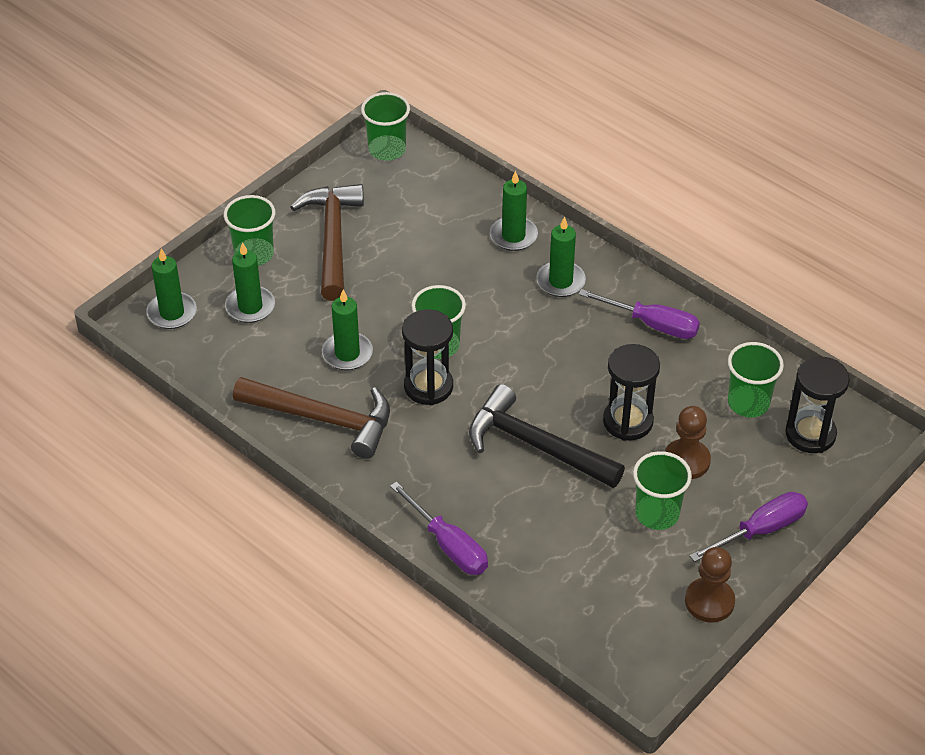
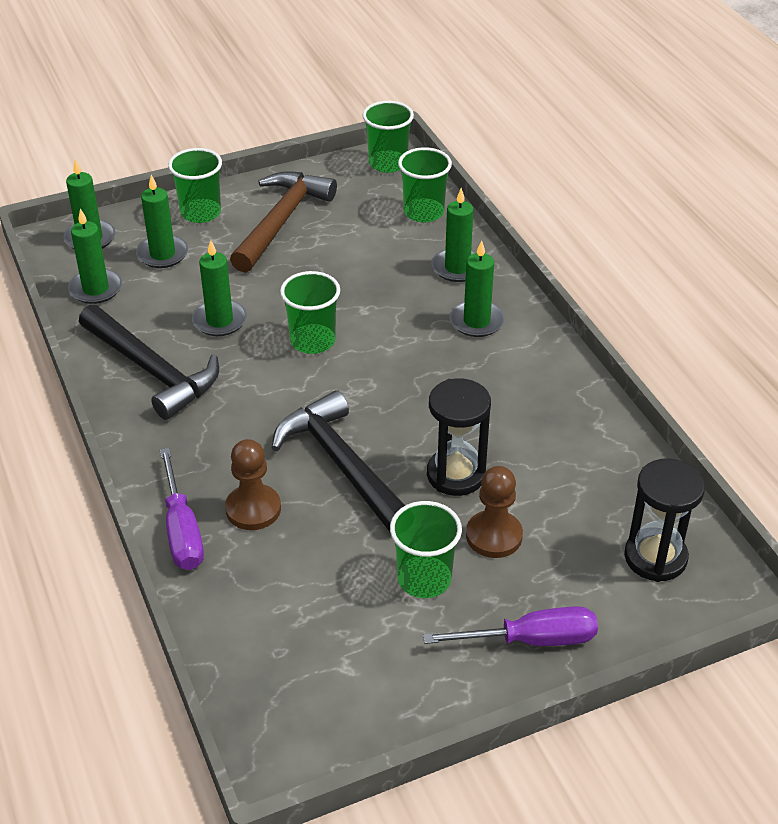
camera: 25 degrees right, 5 degrees down
(216, 360) = (95, 289): none -> green candle
(323, 419) = (152, 371): brown hammer -> black hammer
(428, 386) = (274, 374): black hourglass -> none
(652, 324) = (546, 390): purple screwdriver -> none
(709, 601) = (420, 696): brown pawn -> brown pawn (253, 509)
(748, 403) = (603, 501): green cup -> green cup (423, 212)

